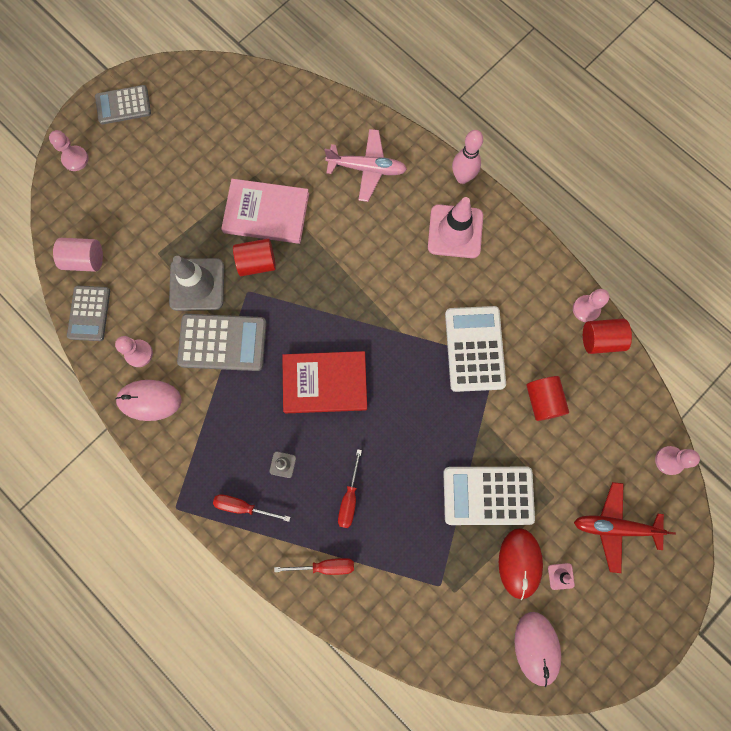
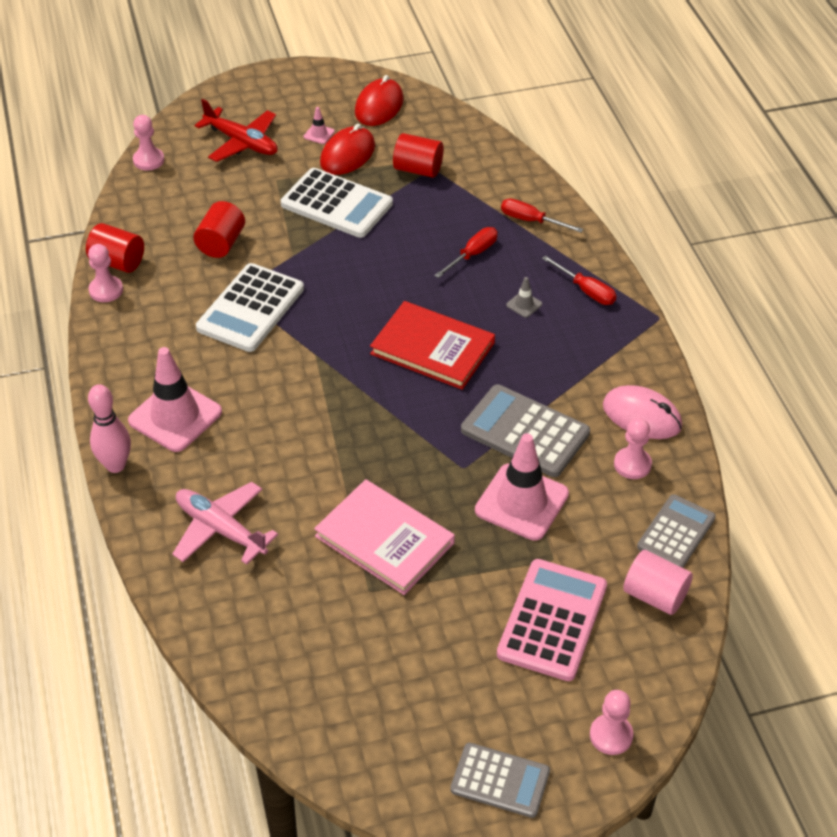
camera: 150 degrees left, 30 degrees down
(139, 211) = (552, 620): none -> pink calculator
(197, 284) = (521, 502): grey traffic cone -> pink traffic cone
(257, 263) = (432, 491): red cylinder -> red cylinder (418, 169)
(536, 648) = (379, 106): pink mouse -> red mouse

